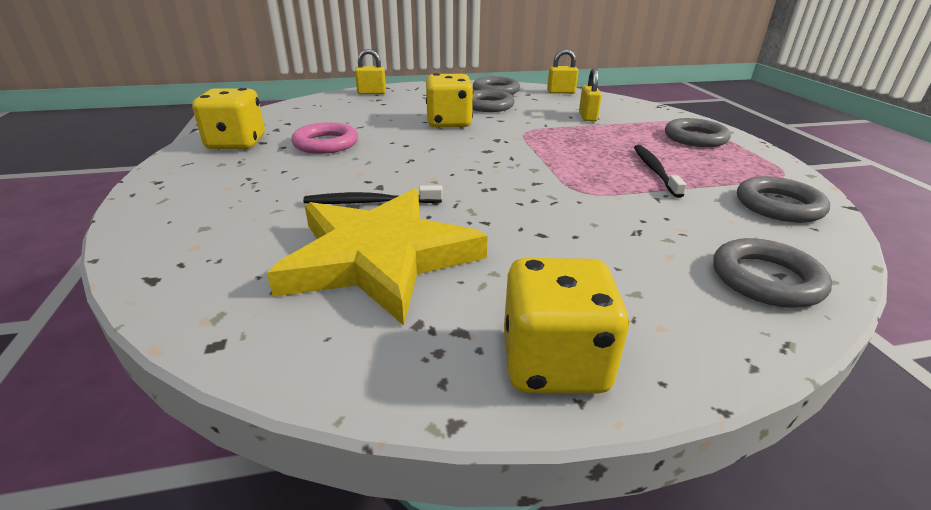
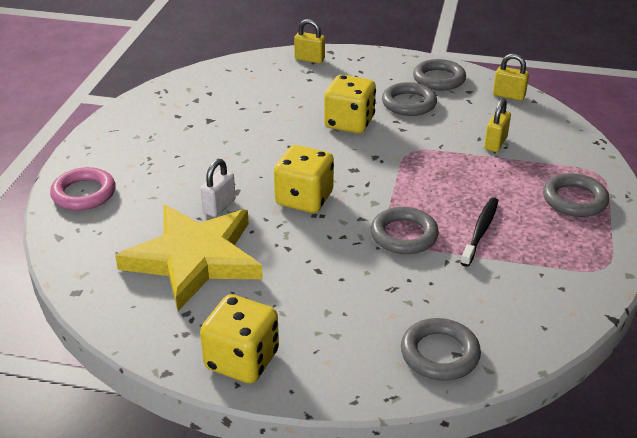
camera: 25 degrees right, 5 degrees up
(236, 143) = (157, 113): yellow dice -> yellow dice (304, 199)
(326, 143) = (225, 129): pink ring -> pink ring (84, 193)
(370, 202) = (219, 206): black toothbrush -> white padlock
(778, 205) = (544, 298): grey ring -> grey ring (404, 235)

